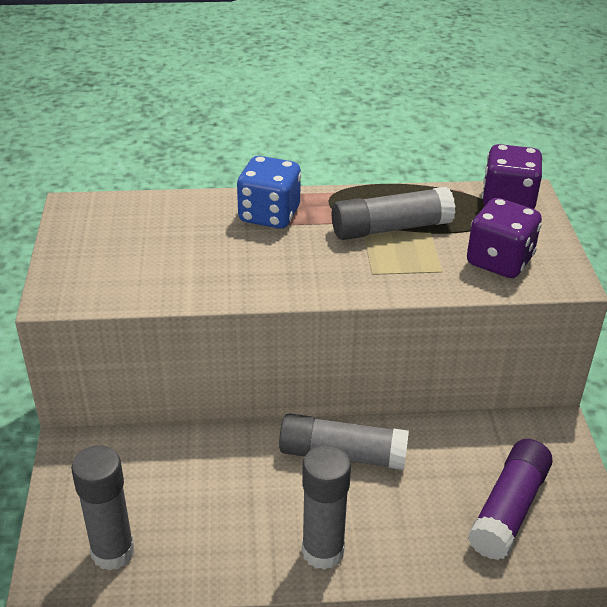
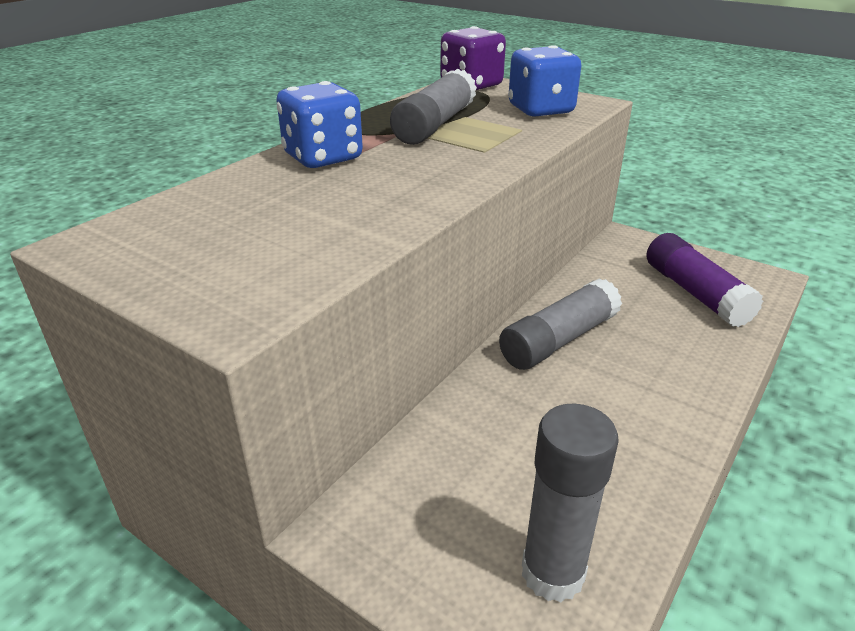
camera: 50 degrees left, 5 degrees down
(323, 551) = (672, 407): grey glue stick -> none
(499, 261) = (540, 110): purple dice -> blue dice

